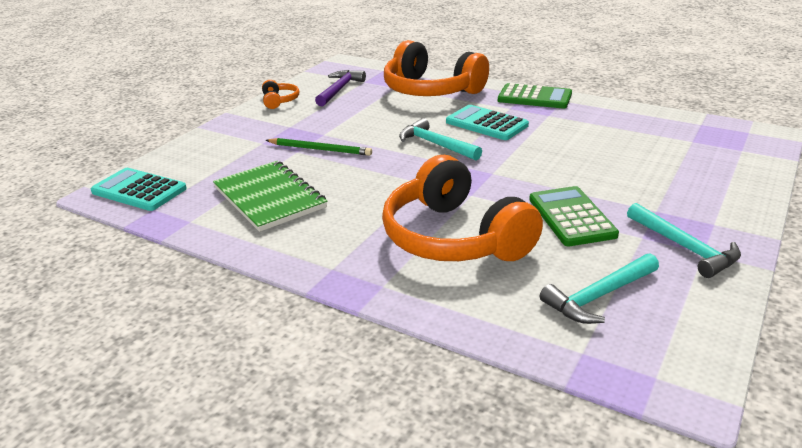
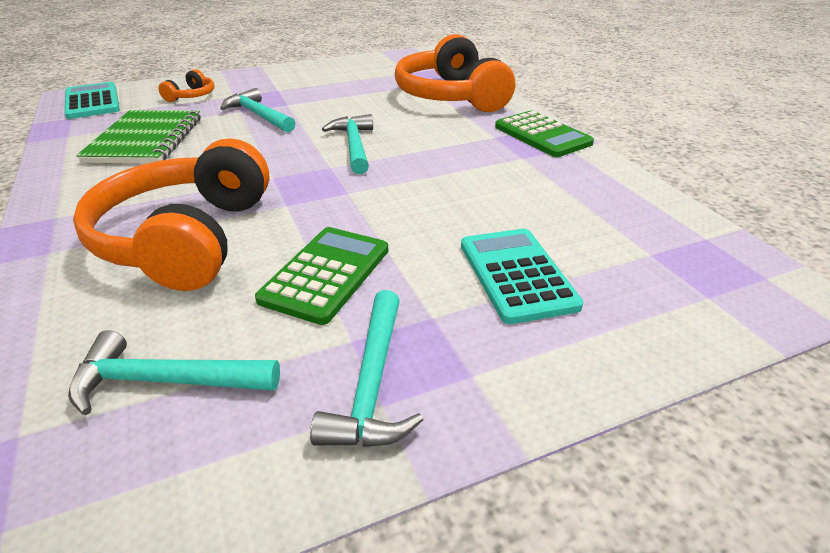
camera: 35 degrees right, 5 degrees up
(279, 101) = (312, 68): orange headphones -> orange headphones (192, 96)
(319, 149) = (258, 115): green pencil -> turquoise hammer
(339, 89) = (375, 73): purple hammer -> none
(486, 124) = (439, 144): turquoise calculator -> turquoise calculator (516, 275)

